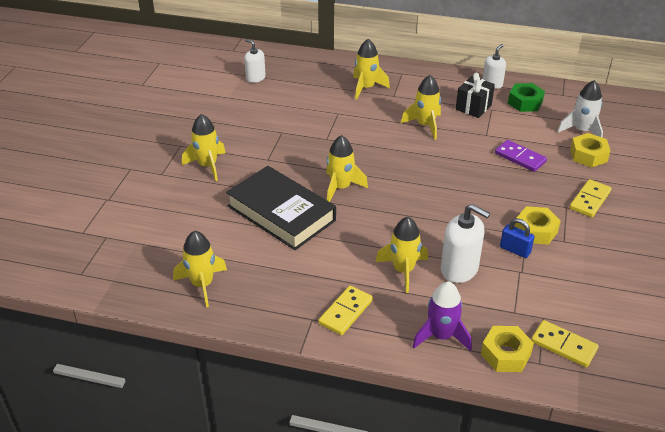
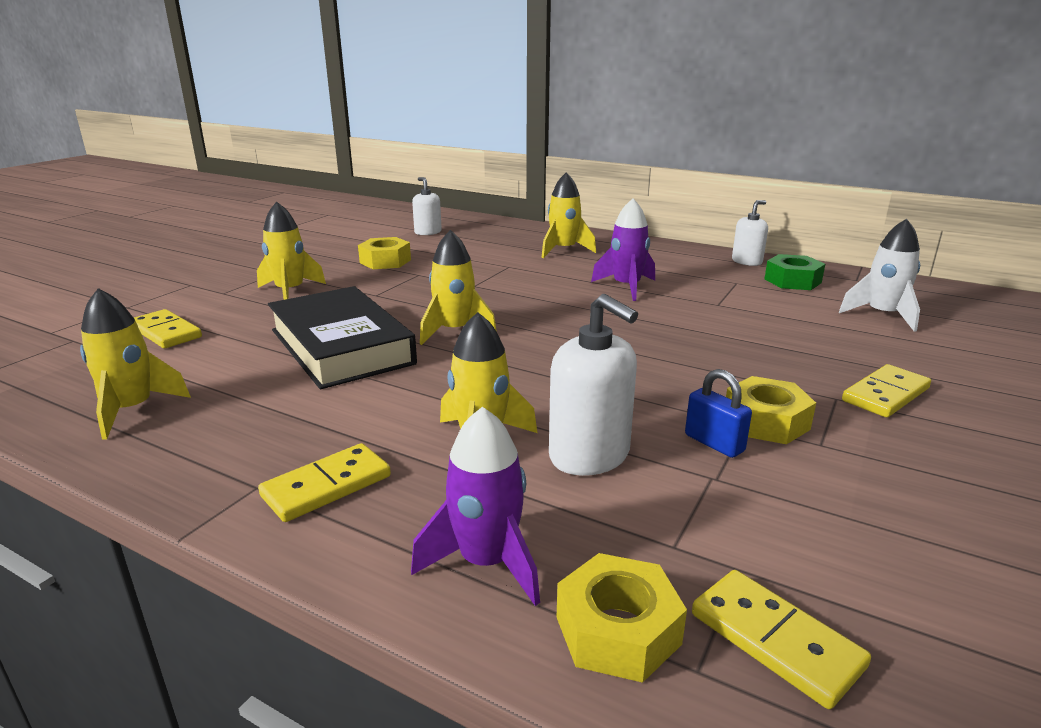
camera: 15 degrees right, 15 degrees down
(160, 219) = (166, 332): none -> yellow domino
(425, 125) = (626, 287): yellow rocket -> purple rocket
(473, 107) = (709, 278): black gift -> none
(520, 157) = (766, 332): purple domino -> none
(588, 155) = (890, 342): yellow nut -> yellow nut (385, 261)

